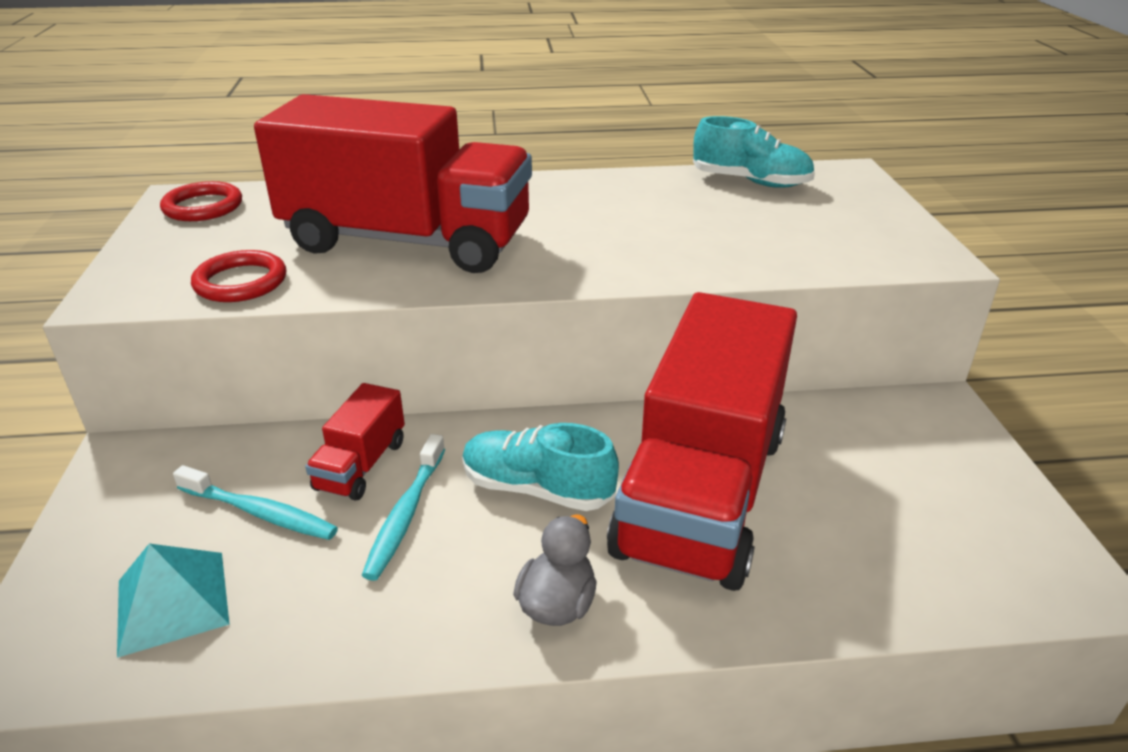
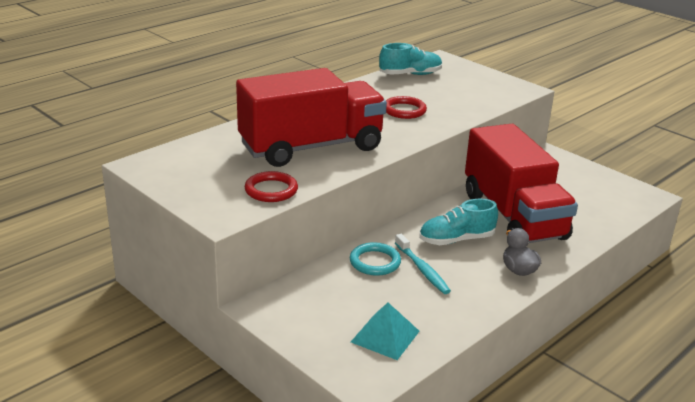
camera: 40 degrees left, 5 degrees down
(203, 207) = (167, 165): red ring -> red ring (404, 110)
(259, 512) = (363, 295): turquoise toothbrush -> none
(361, 465) = (375, 262): red truck -> turquoise ring

